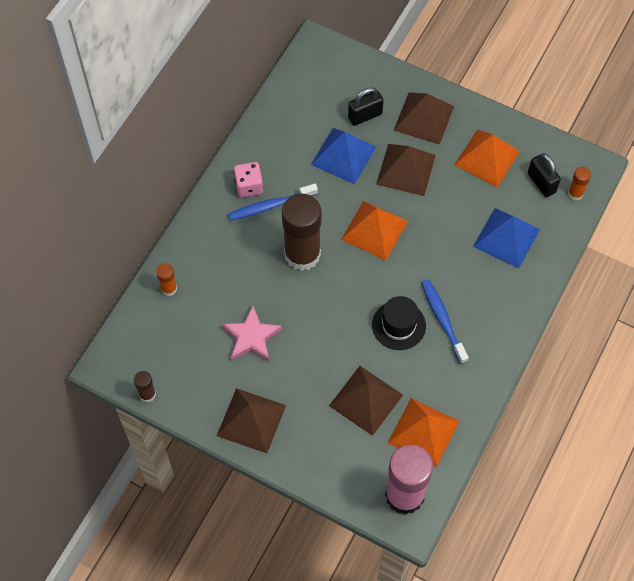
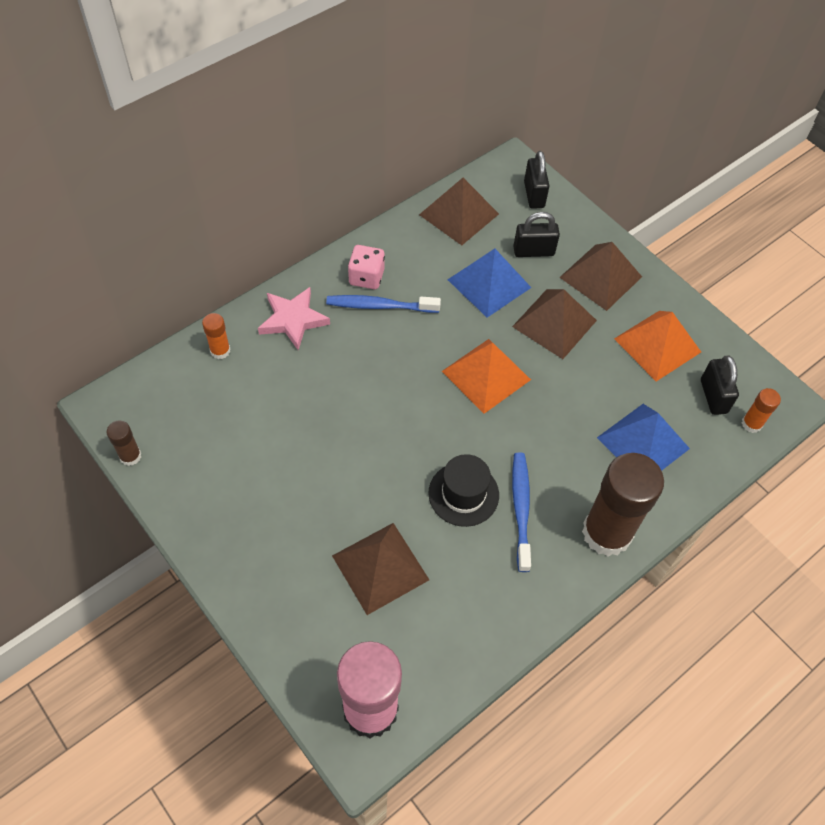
camera: 20 degrees right, 5 degrees down
(251, 337) = (283, 439): pink star -> pink star (293, 320)
(251, 420) = (231, 535): brown pyramid -> brown pyramid (458, 214)
(302, 254) = (389, 370): brown glue stick -> brown glue stick (606, 533)
(344, 66) = (534, 195): none -> black padlock
(423, 431) = (433, 637): orange pyramid -> none

